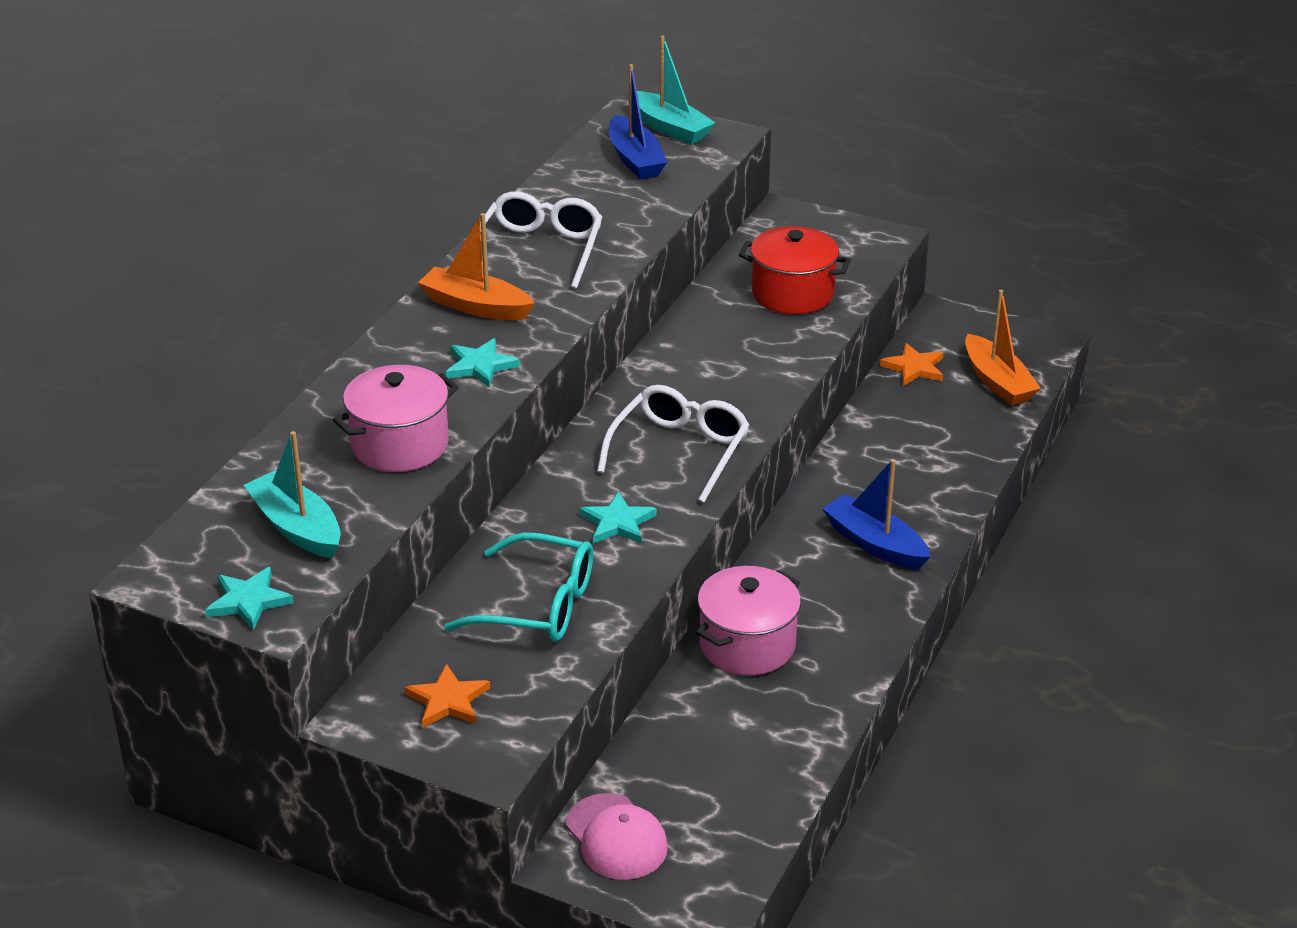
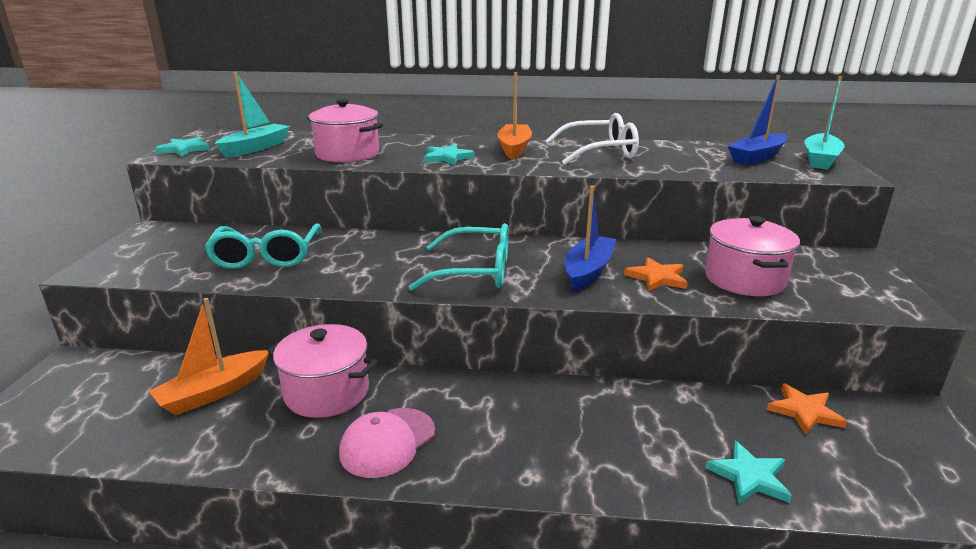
camera: 70 degrees right, 10 degrees down
(448, 700) = (163, 248): orange star -> orange star (657, 277)
(616, 837) = (91, 376): pink cap -> pink cap (387, 442)
(617, 523) = (371, 265): turquoise star -> turquoise star (749, 476)
(679, 451) = (475, 271): white glasses -> turquoise glasses
(792, 293) = (744, 279): red pot -> pink pot
(874, 544) = (500, 438): blue boat -> blue boat (588, 271)
(997, 382) = (856, 478): orange boat -> orange boat (214, 392)

